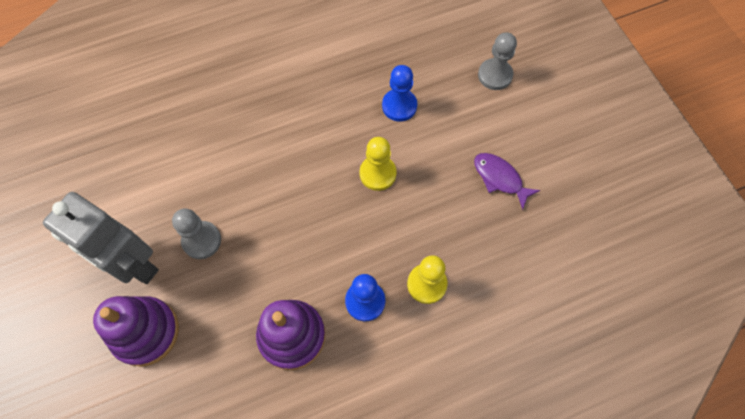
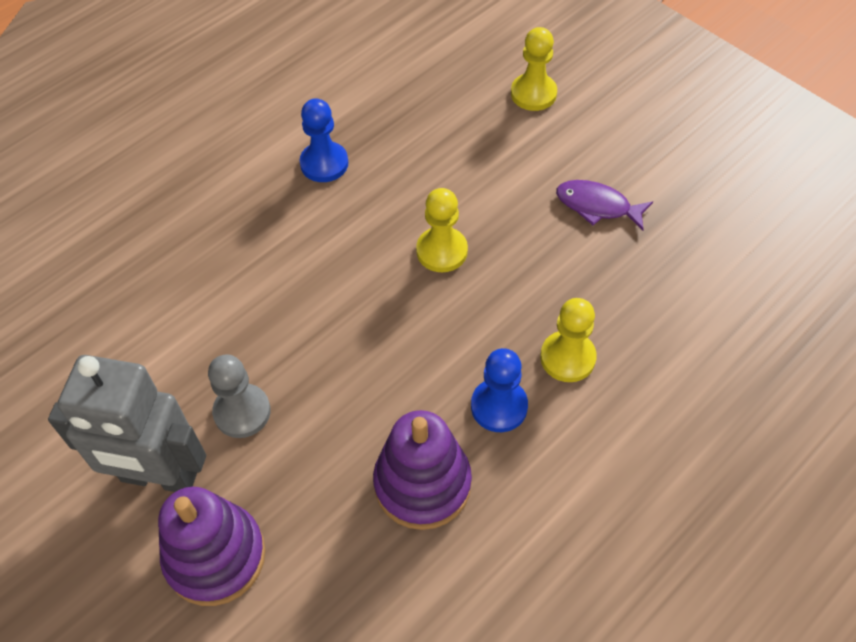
camera: 20 degrees left, 10 degrees down
(399, 106) = (431, 165): blue pawn -> blue pawn (324, 163)
(495, 75) = (533, 94): grey pawn -> yellow pawn

